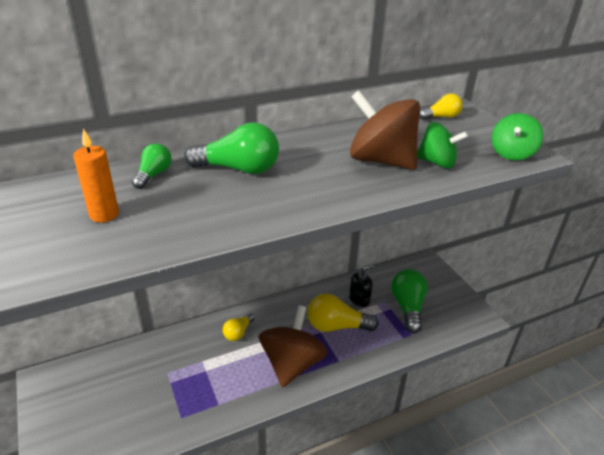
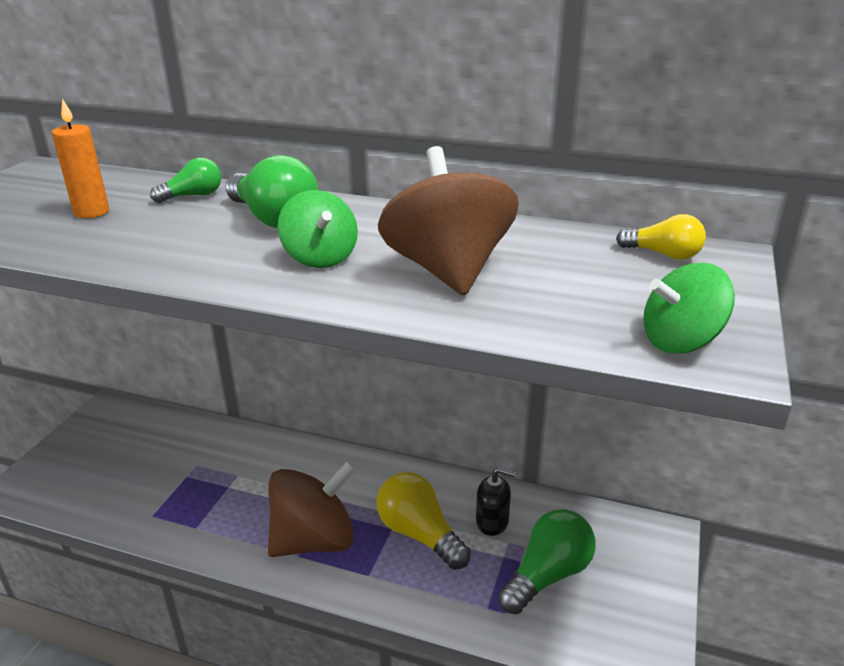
camera: 45 degrees right, 5 degrees down
(238, 332) = (306, 470): yellow light bulb -> none
(437, 162) = (522, 303): green spinning top -> green spinning top (320, 258)

